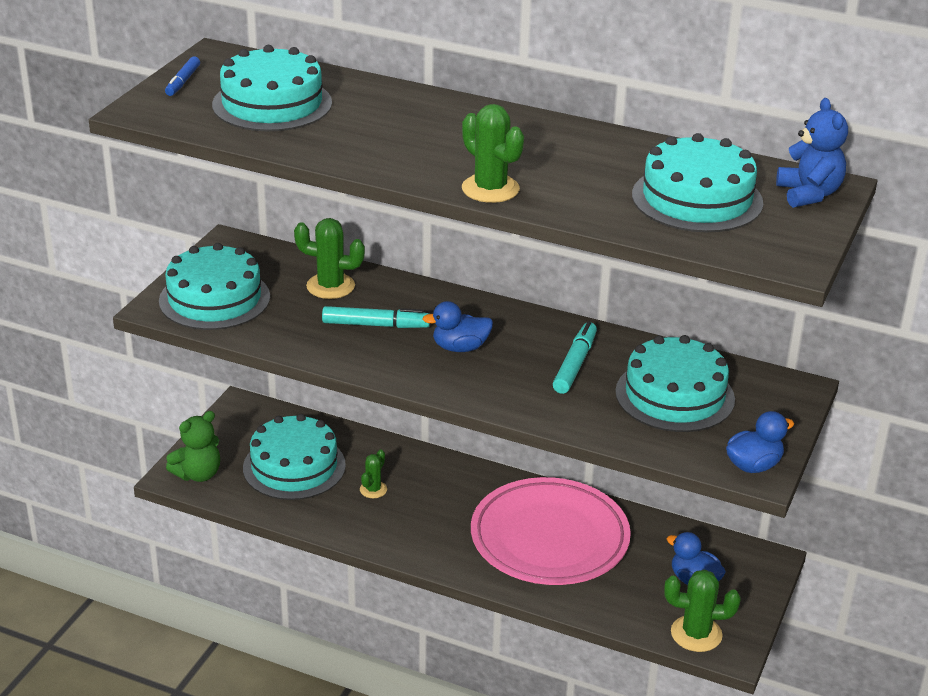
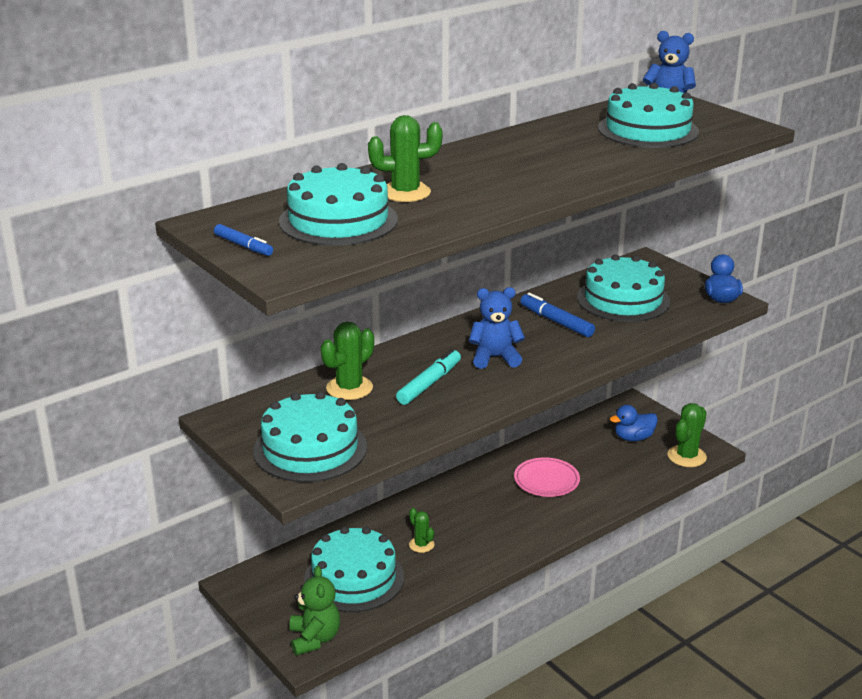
camera: 60 degrees left, 5 degrees down
(460, 348) = (495, 358): blue duck -> blue teddy bear
(490, 189) = (576, 180): green cactus -> green cactus (405, 192)
(549, 538) = (546, 481): pink plate -> pink plate, size x0.50
(575, 364) = (556, 322): turquoise marker -> blue marker

